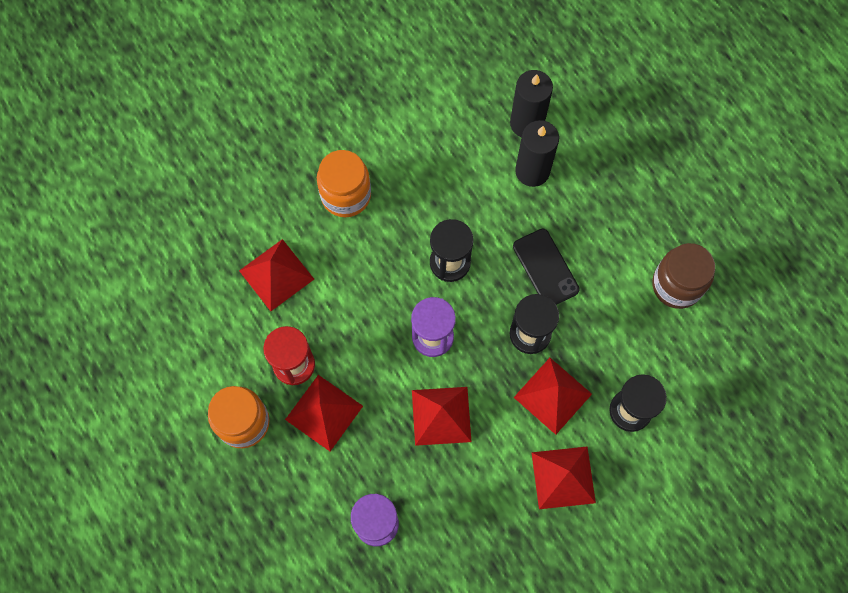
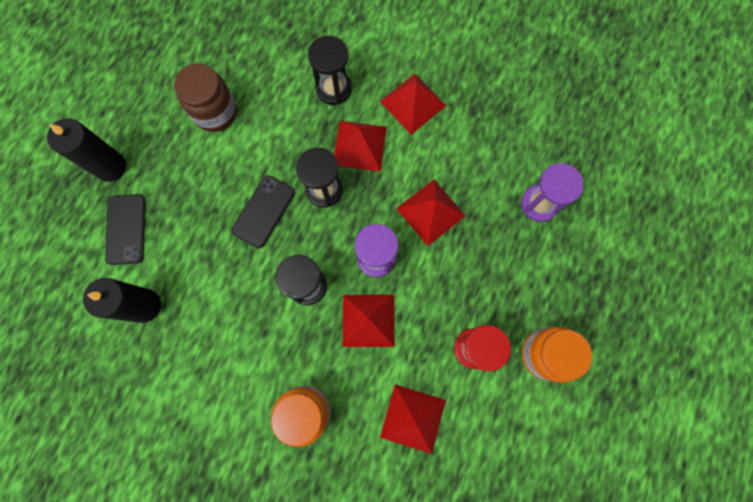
camera: 125 degrees left, 5 degrees up
(324, 412) = (492, 298): red pyramid -> red pyramid (368, 320)
(532, 171) = (186, 273): black candle -> black candle (110, 167)
(608, 145) = (126, 229): none -> black phone

